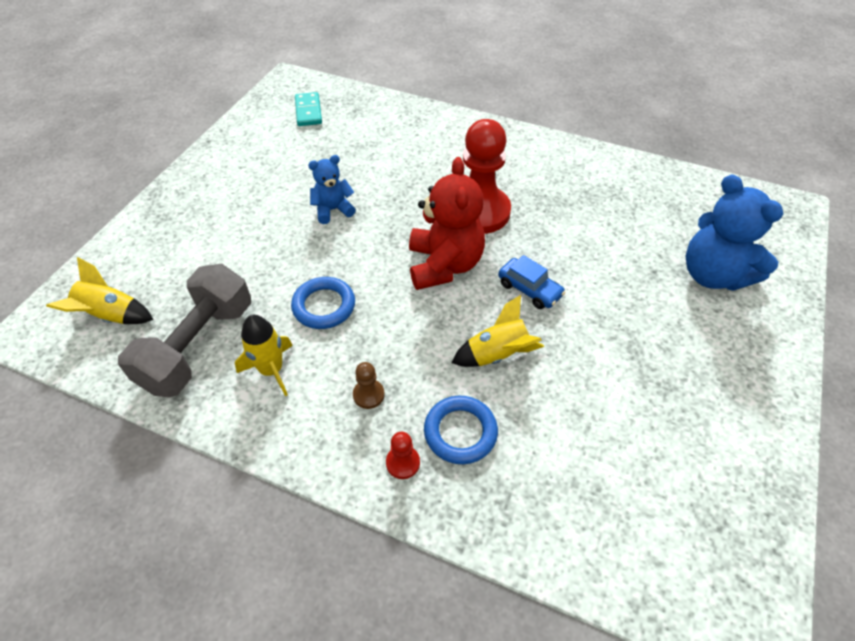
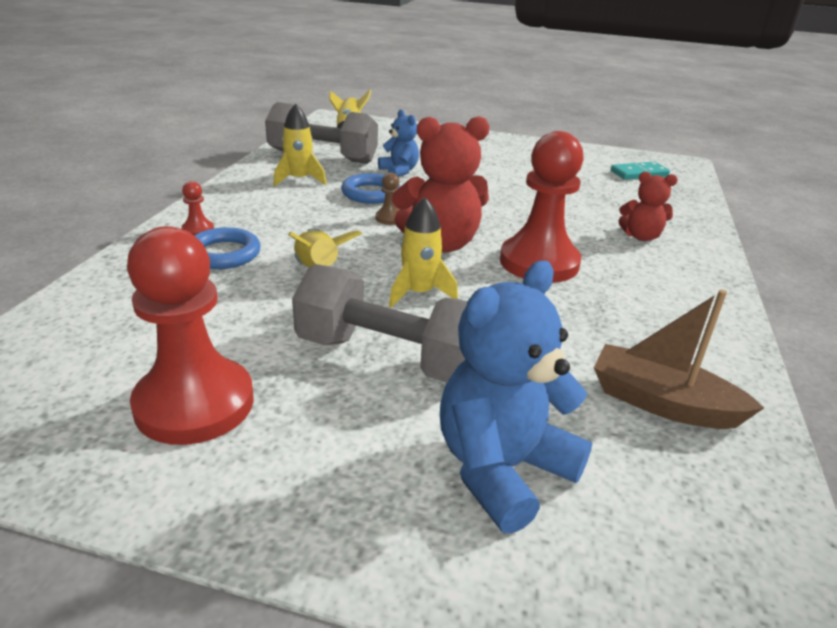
camera: 80 degrees right, 20 degrees down
(333, 210) = (497, 191): blue teddy bear -> blue teddy bear (399, 171)
(368, 395) = (271, 214): brown pawn -> brown pawn (389, 218)
(436, 146) = (641, 236): none -> red teddy bear
(529, 289) = (419, 293): blue car -> yellow rocket
(617, 314) = (389, 357): none -> grey dumbbell
(644, 198) = (662, 403): none -> brown boat
(688, 428) = (194, 404): none -> red pawn

